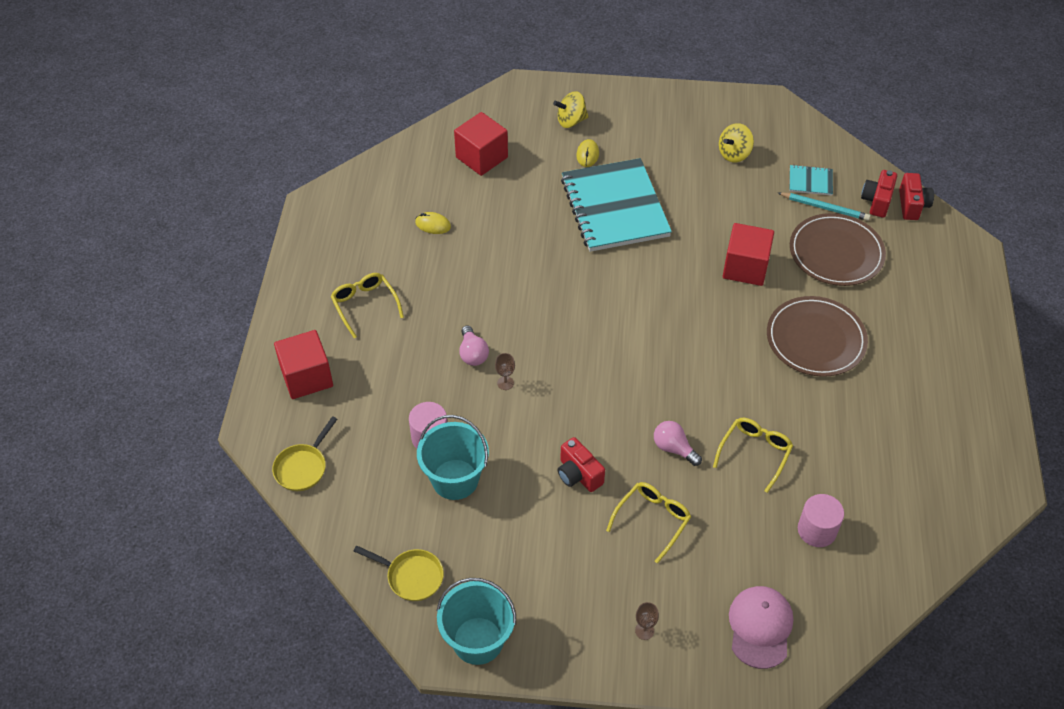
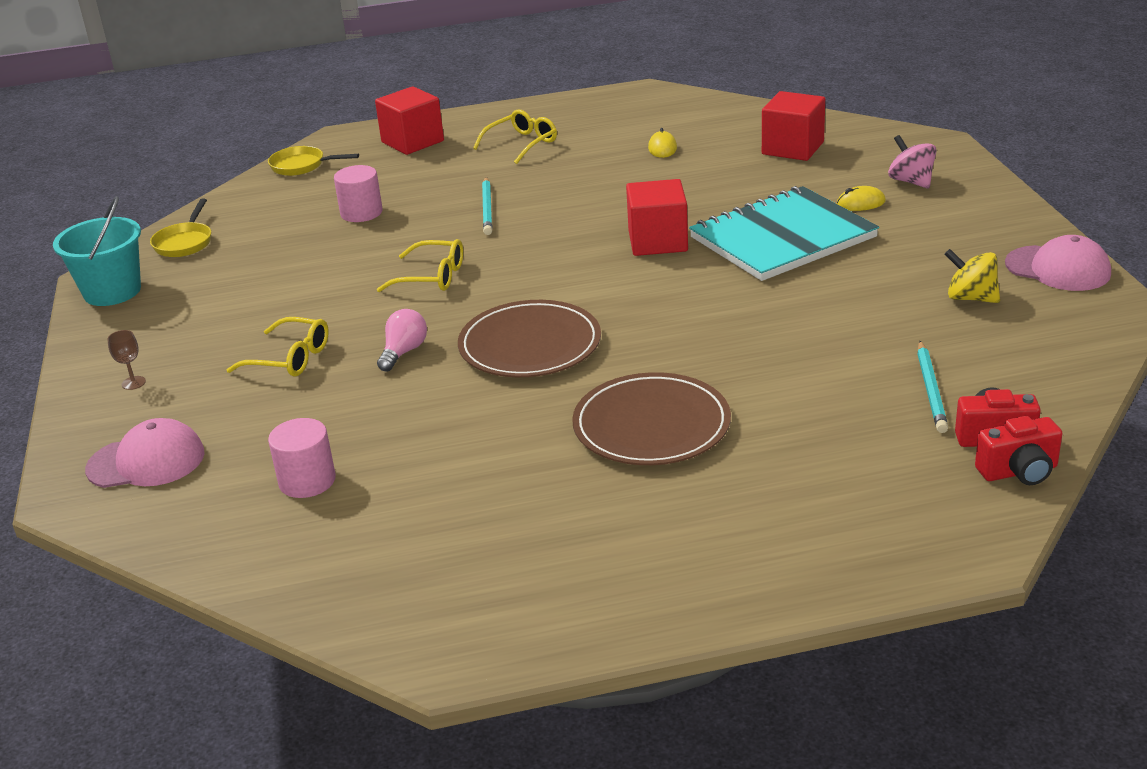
camera: 75 degrees right, 20 degrees down
(455, 479) = (311, 237): turquoise bucket -> none
(473, 354) = (487, 208): pink light bulb -> turquoise pencil
(505, 383) = (455, 234): brown goblet -> none
(571, 121) = (911, 181): yellow spinning top -> pink spinning top
(578, 474) = (341, 301): red camera -> none
(718, 106) = (1058, 269): none -> pink cap
(745, 267) = (750, 346): red cube -> red cube (658, 241)
(755, 453) = (419, 410): yellow glasses -> yellow glasses (431, 277)
(810, 181) = (977, 368): turquoise notebook -> none
(836, 253) = (842, 415): brown plate -> brown plate (530, 345)

